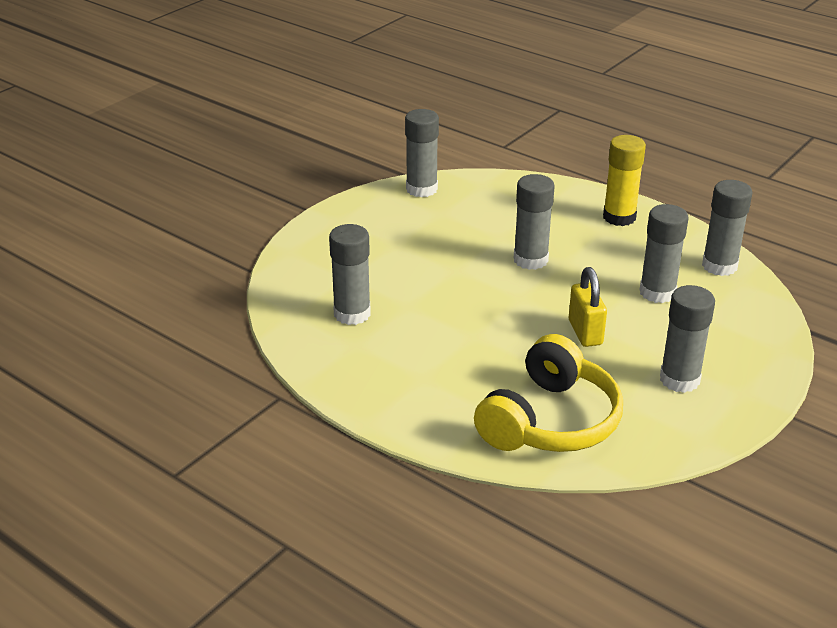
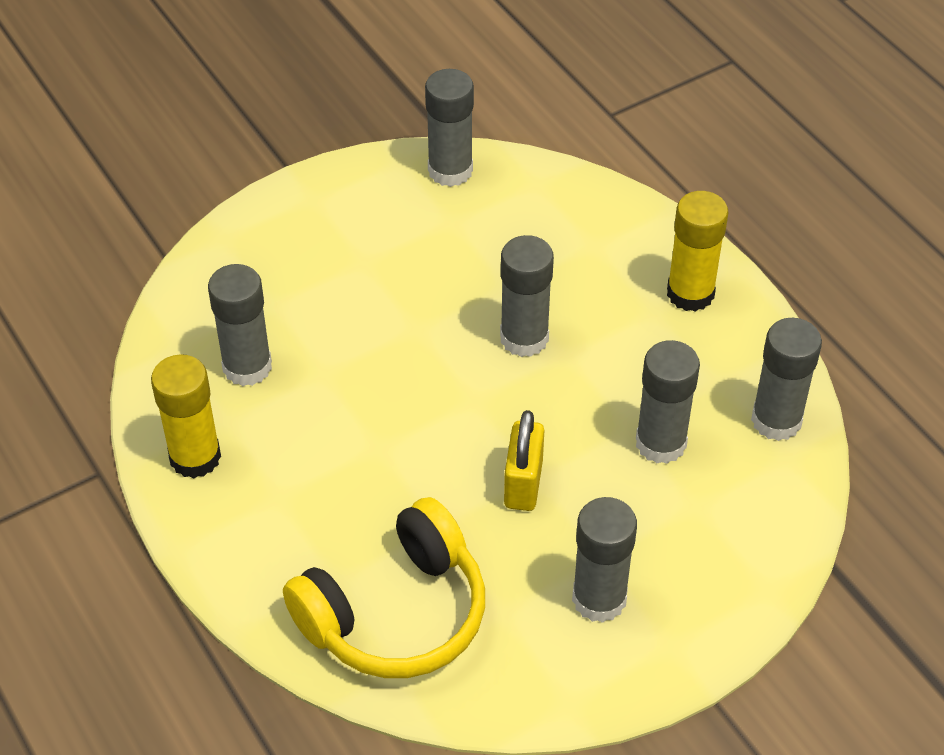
camera: 20 degrees right, 15 degrees up
(347, 370) = (195, 457): none -> yellow glue stick

